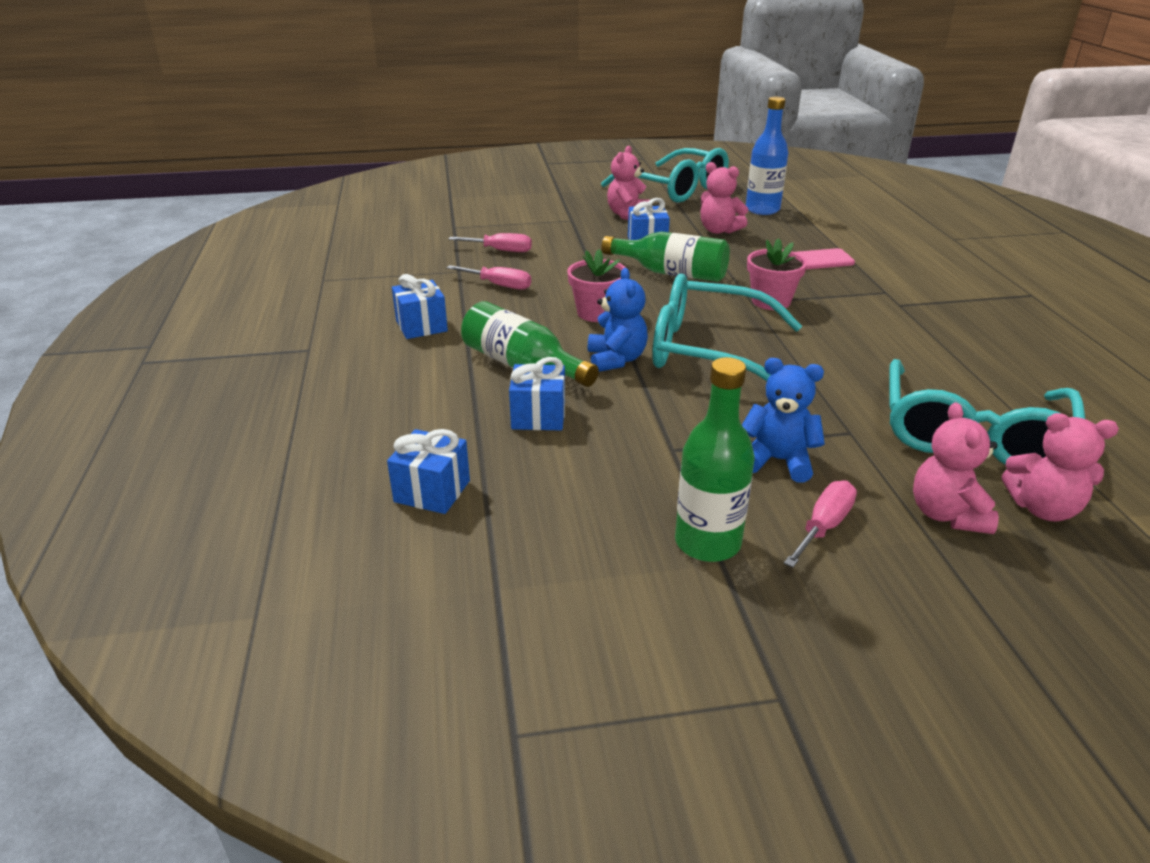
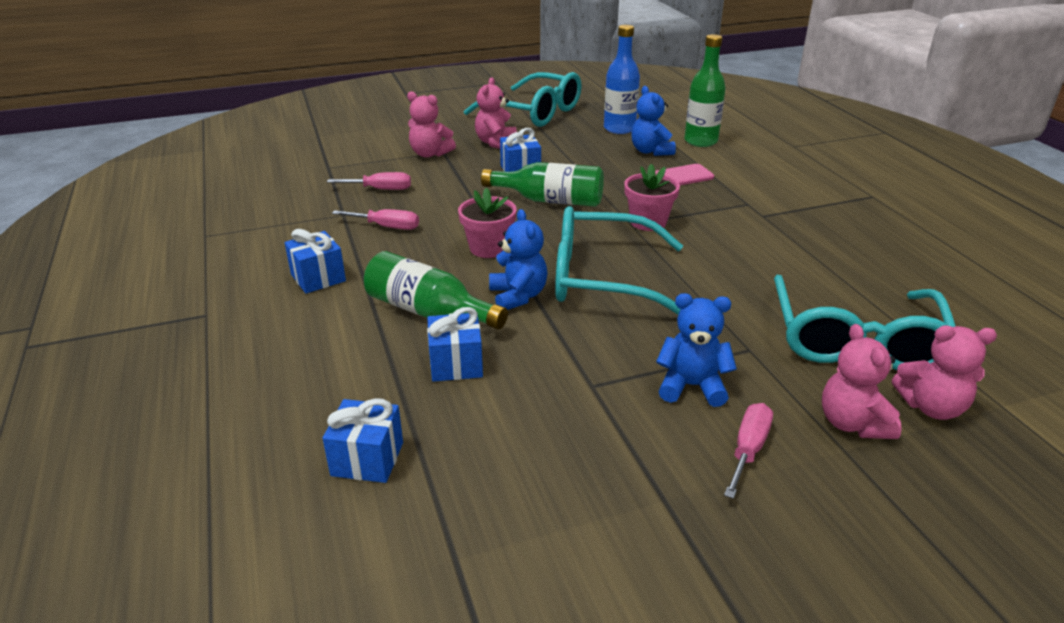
camera: 10 degrees left, 0 degrees up
(707, 542) = (647, 480): green bottle -> green bottle (700, 141)
(719, 230) = (584, 153): pink teddy bear -> pink teddy bear (430, 154)
(791, 233) = (650, 151): none -> blue teddy bear

